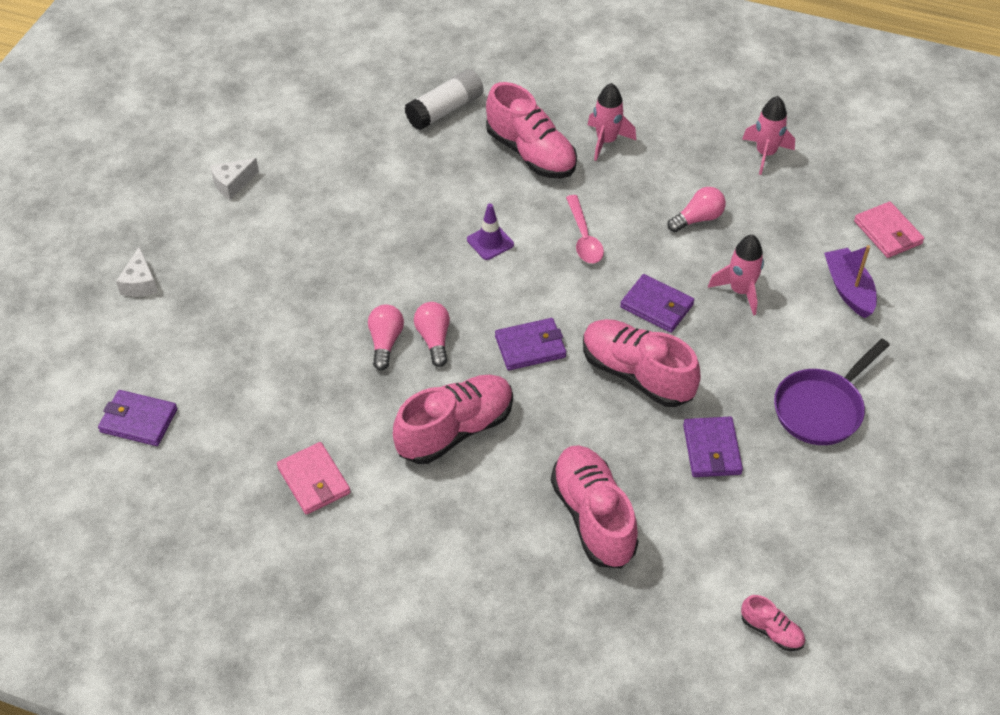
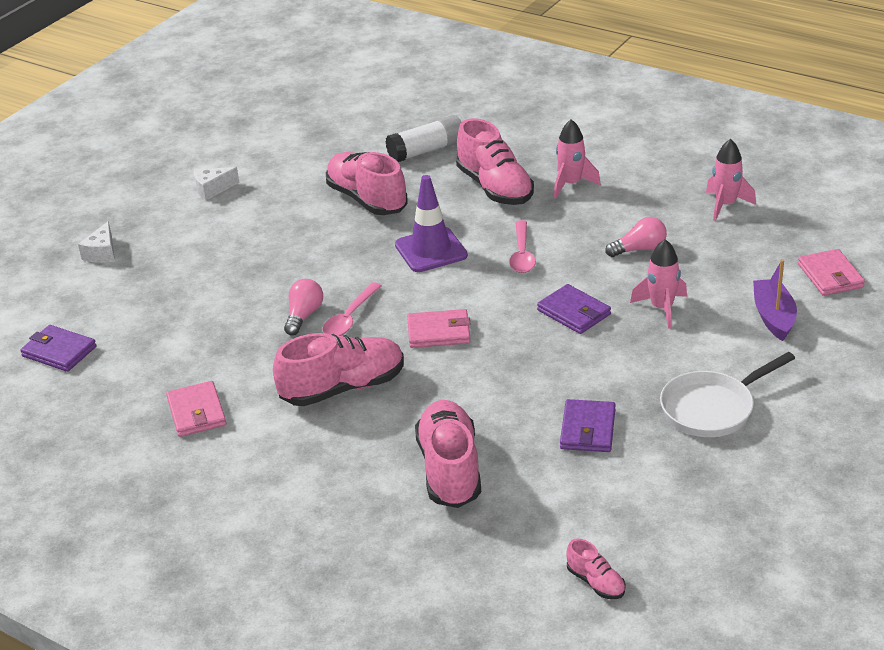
camera: 15 degrees right, 15 degrees down
(434, 339) = (349, 318): pink light bulb -> pink spoon
(490, 242) = (431, 250): purple traffic cone -> purple traffic cone, size x1.67
(530, 347) = (439, 332): purple wallet -> pink wallet
(637, 374) = (534, 363): pink shoe -> pink shoe (367, 199)
(821, 408) = (712, 408): purple pan -> white pan

